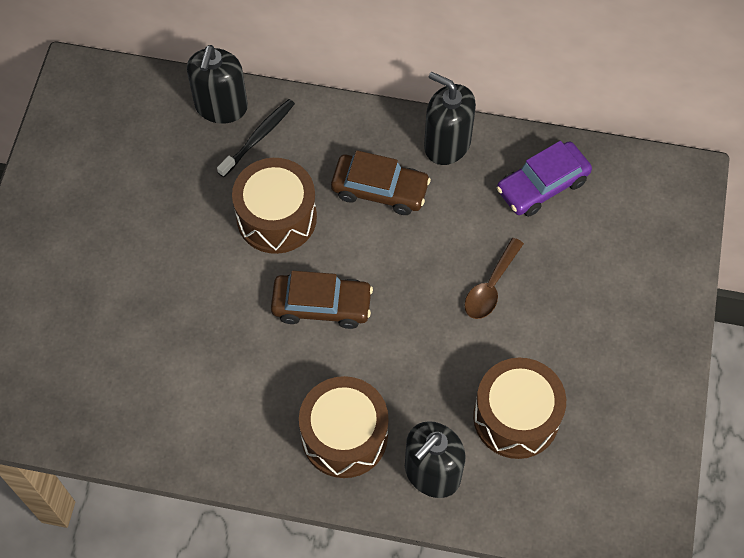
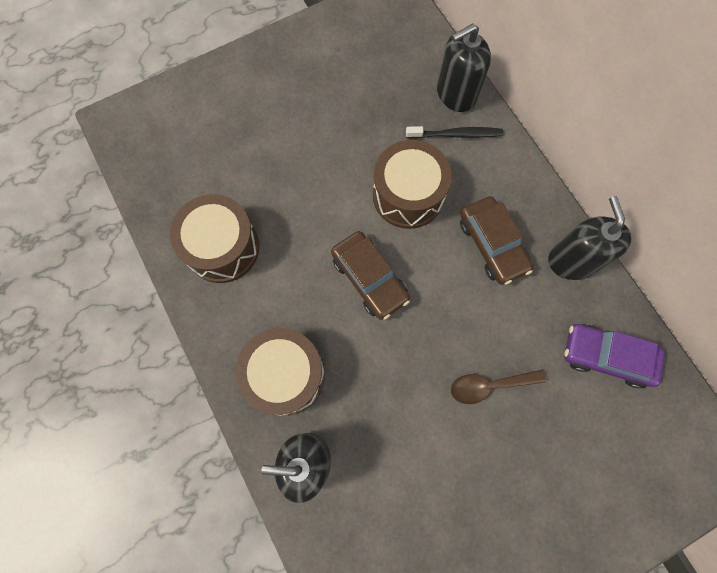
camera: 50 degrees right, 10 degrees up
(516, 417) = (402, 491): brown drum -> brown drum (222, 247)

